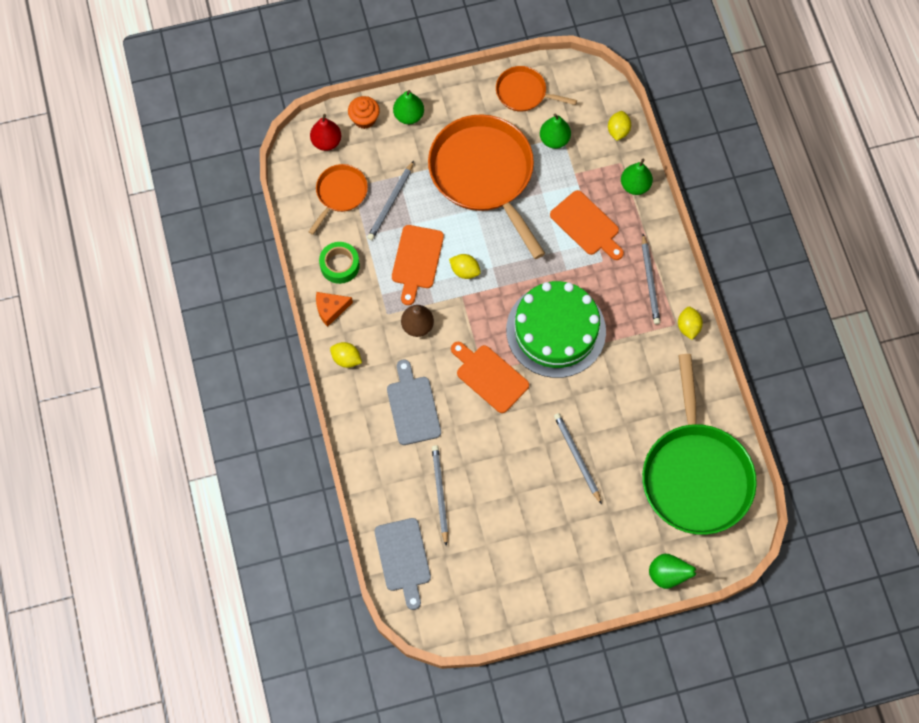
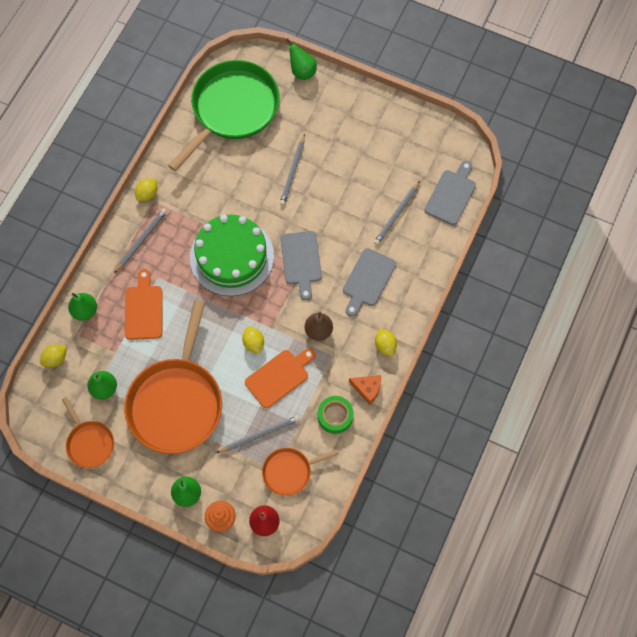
camera: 140 degrees left, 0 degrees up
(490, 376) = (301, 261): orange cutting board -> grey cutting board

